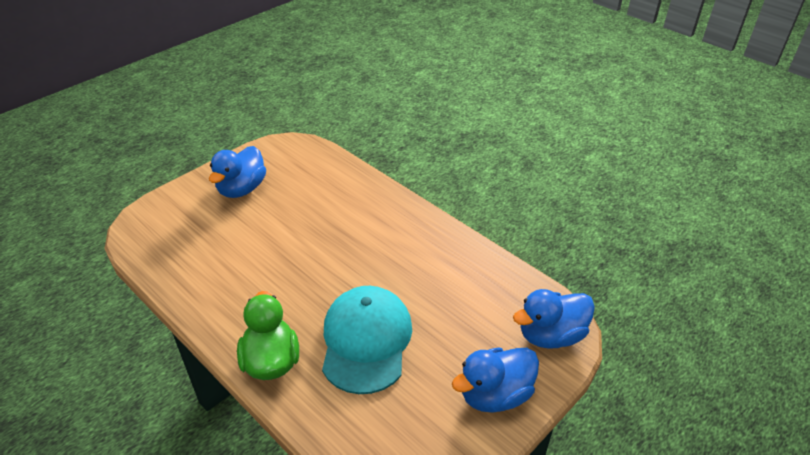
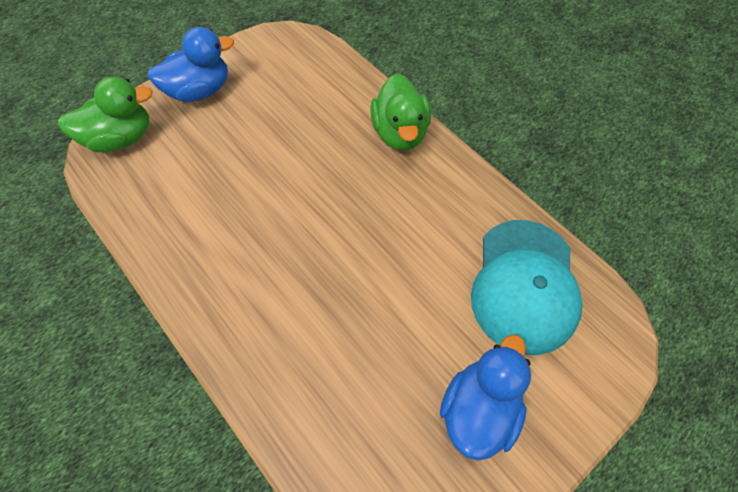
camera: 175 degrees left, 20 degrees up
(366, 341) = (306, 146): turquoise cap -> turquoise cap (524, 285)
(551, 335) = (121, 138): blue duck -> green duck

